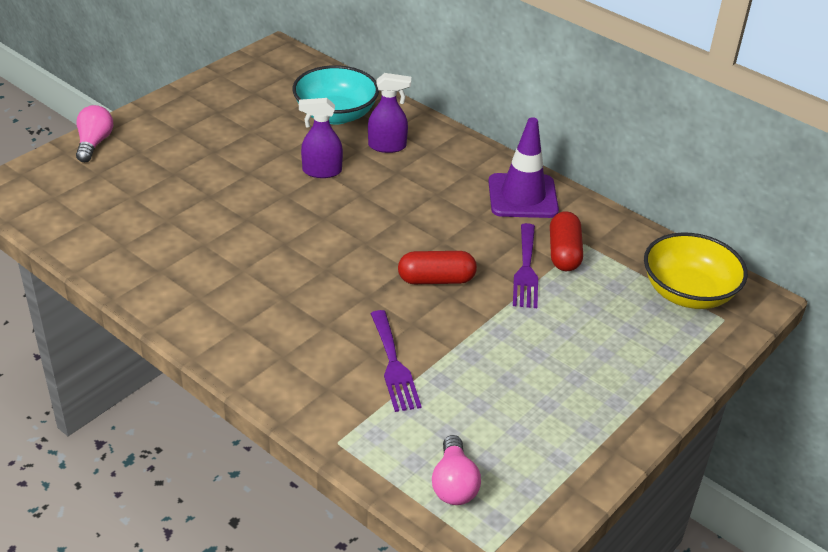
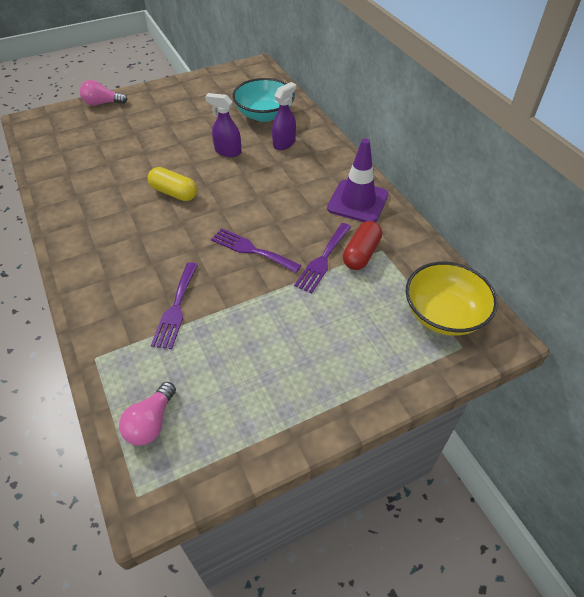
camera: 25 degrees right, 10 degrees up
(94, 143) = (102, 103): pink light bulb -> pink light bulb turned 120 degrees counterclockwise
(290, 237) = (174, 193): none -> yellow capsule
(387, 146) = (284, 143): purple spray bottle -> purple spray bottle turned 75 degrees counterclockwise
(436, 279) = (251, 250): red capsule -> purple fork

